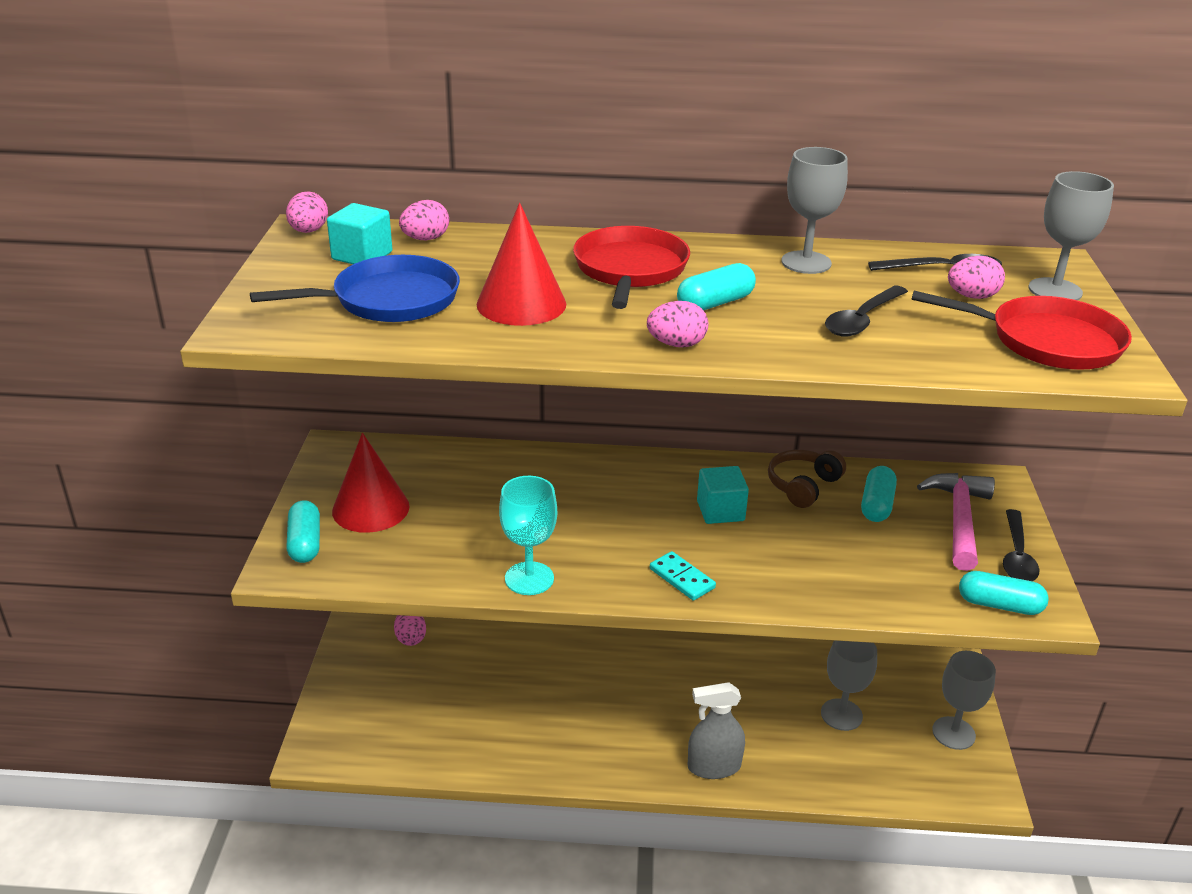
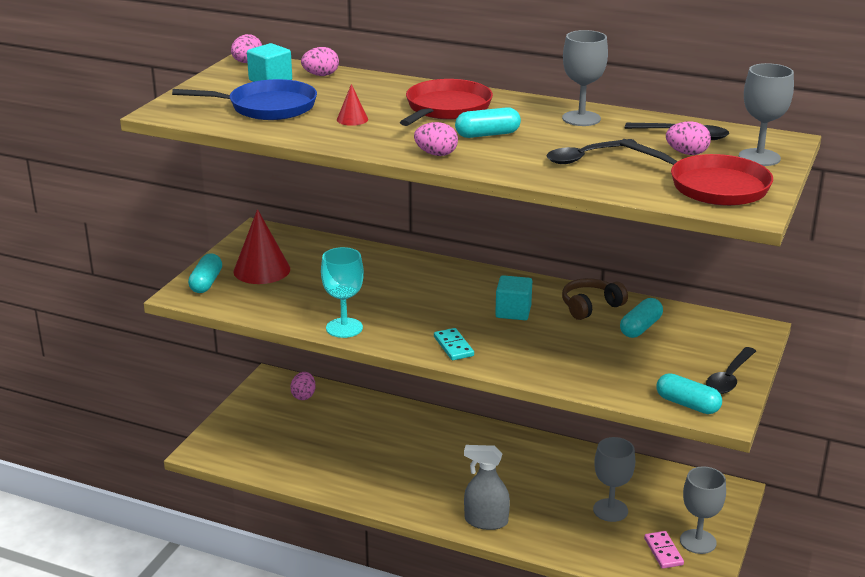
camera: 20 degrees right, 5 degrees down
(521, 304) = (352, 119): red cone -> red cone, size x0.49
(926, 756) = (663, 551): none -> pink domino
(959, 519) = (701, 347): pink hammer -> none

